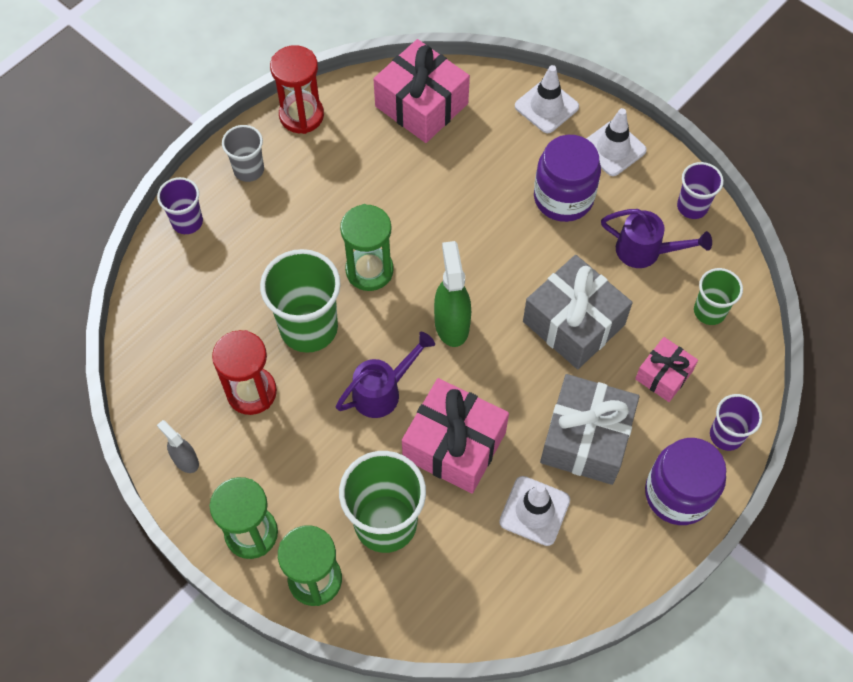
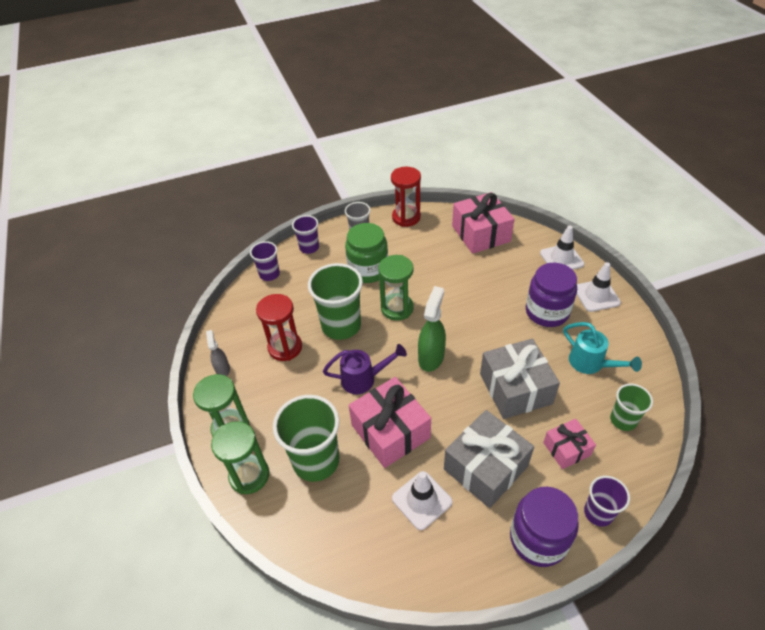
camera: 30 degrees right, 15 degrees down
(296, 226) = (368, 270): none -> green jar
(645, 251) = (591, 364): purple watering can -> turquoise watering can
(692, 206) = (639, 348): purple cup -> purple cup (269, 274)

